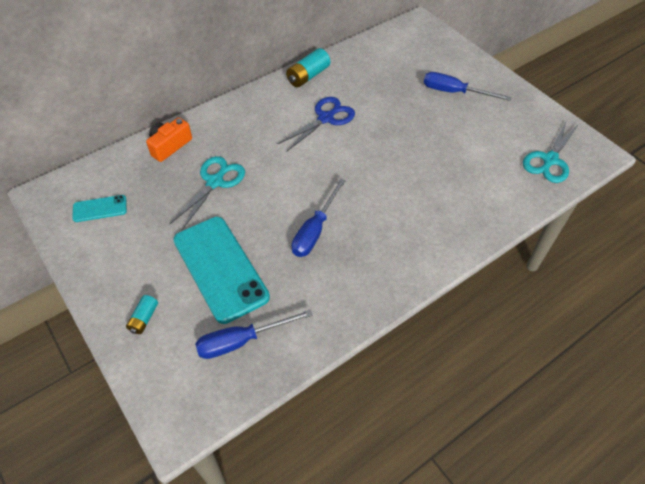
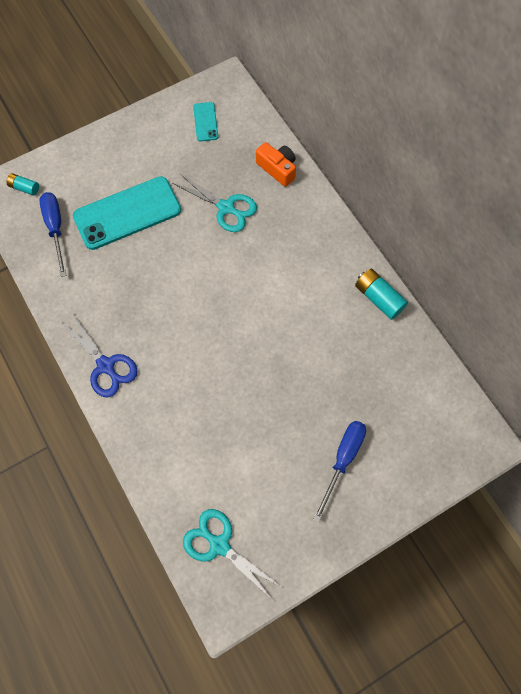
camera: 95 degrees right, 15 degrees up
(144, 318) = (89, 162): turquoise battery -> turquoise battery (24, 188)
(315, 230) = (156, 289): blue screwdriver -> none
(326, 118) = (307, 311): blue scissors -> blue scissors (106, 366)

